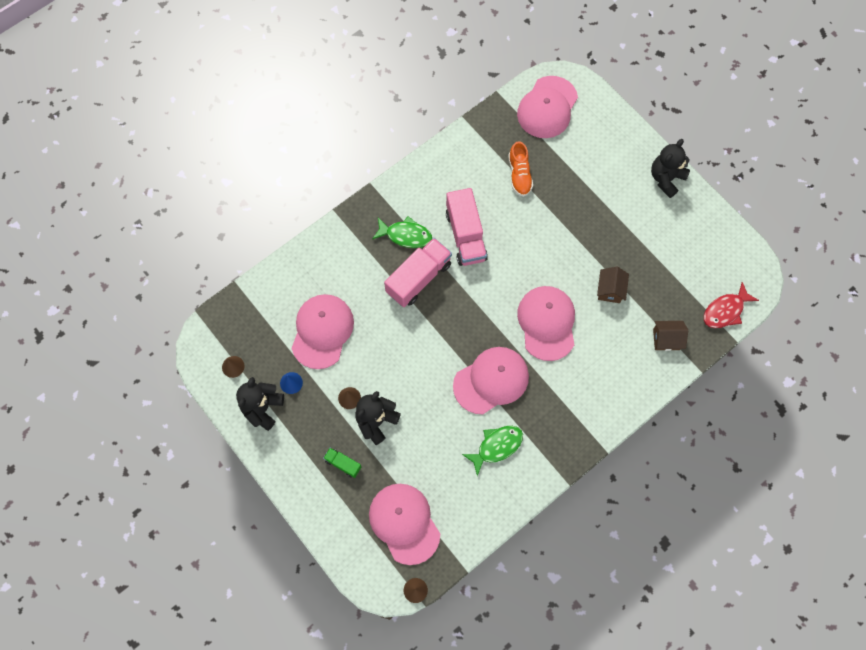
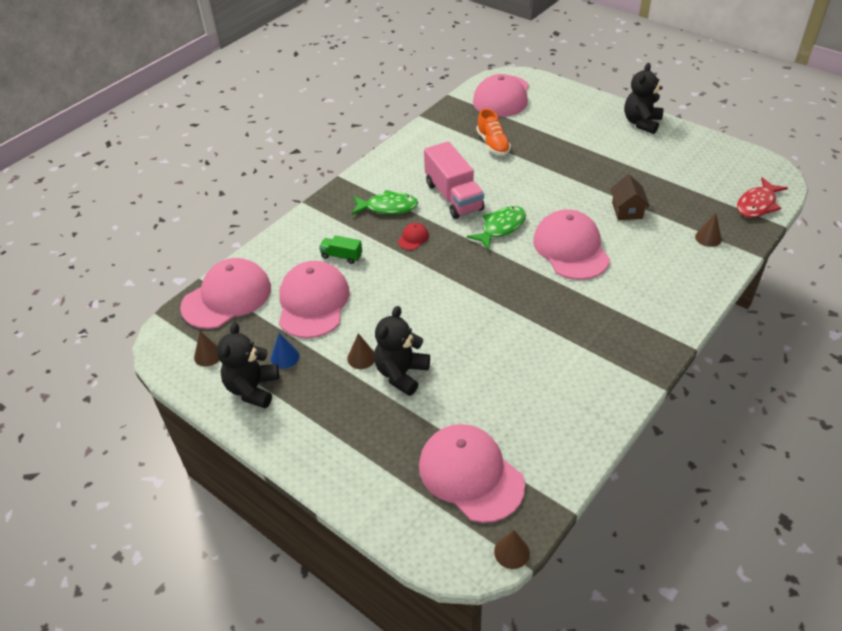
camera: 10 degrees left, 25 degrees down
(343, 464) = (370, 426): green truck -> green truck (341, 256)
(418, 278) = (413, 238): pink truck -> red cap
(491, 380) = (528, 309): pink cap -> pink cap (227, 297)
(496, 446) = (560, 369): green fish -> green fish (501, 228)
(666, 339) = (708, 238): brown house -> brown cone

